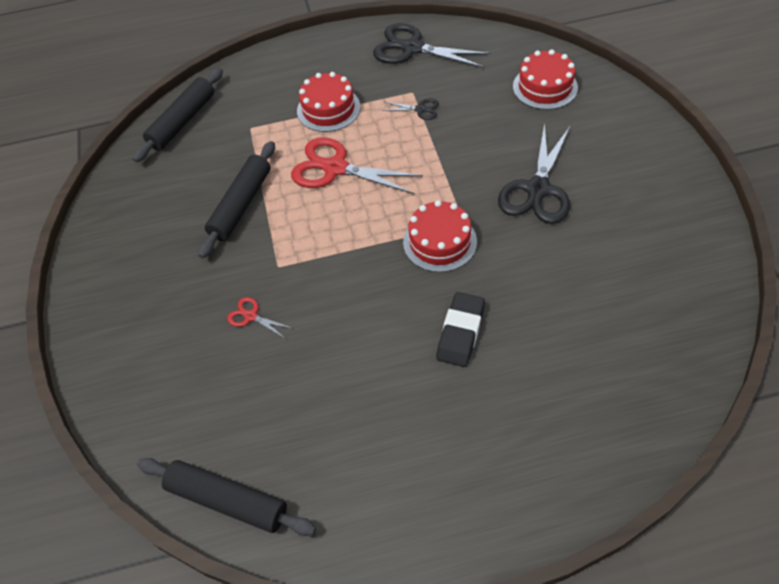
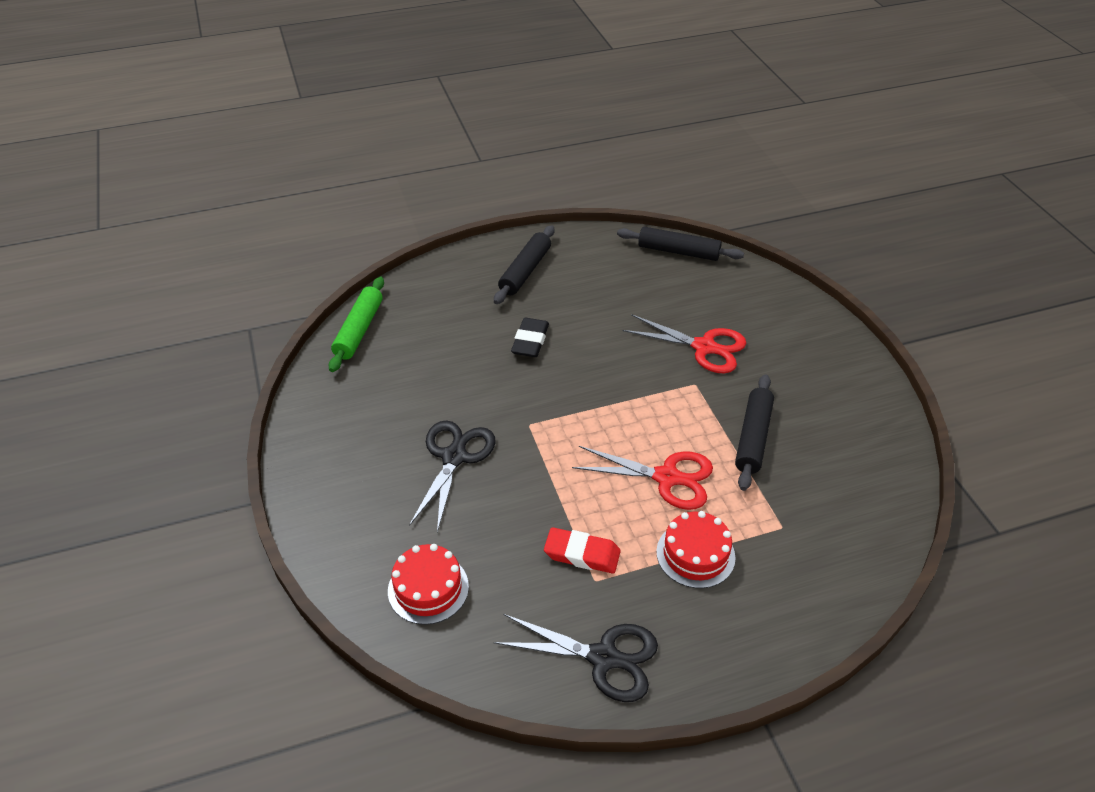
camera: 170 degrees right, 10 degrees down
(182, 121) = (870, 535): black rolling pin -> black rolling pin (525, 271)
(251, 316) = (704, 347): red scissors -> red scissors, size x2.17
(420, 109) = (582, 554): black scissors -> red eraser
(439, 242) = (550, 407): red cake -> none
(688, 358) = (359, 330): none -> green rolling pin

